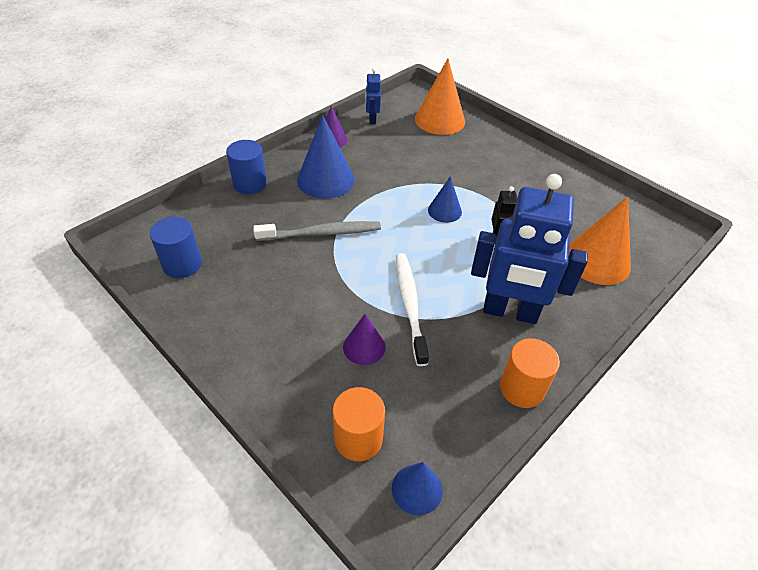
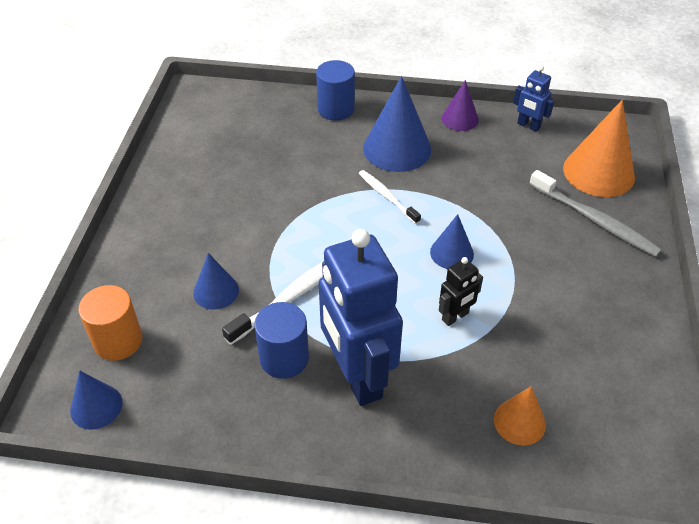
camera: 55 degrees right, 0 degrees up
(182, 264) = (204, 133): blue cylinder -> blue cylinder (284, 358)
(321, 233) = (323, 187): grey toothbrush -> grey toothbrush (594, 220)
(364, 347) = (216, 291): purple cone -> blue cone
(365, 209) = (387, 196): none -> white toothbrush
(372, 119) = (528, 126): blue robot -> blue robot turned 105 degrees counterclockwise
(522, 388) = (264, 433): orange cylinder -> none
(597, 260) = (519, 422): orange cone -> orange cone, size x0.56

